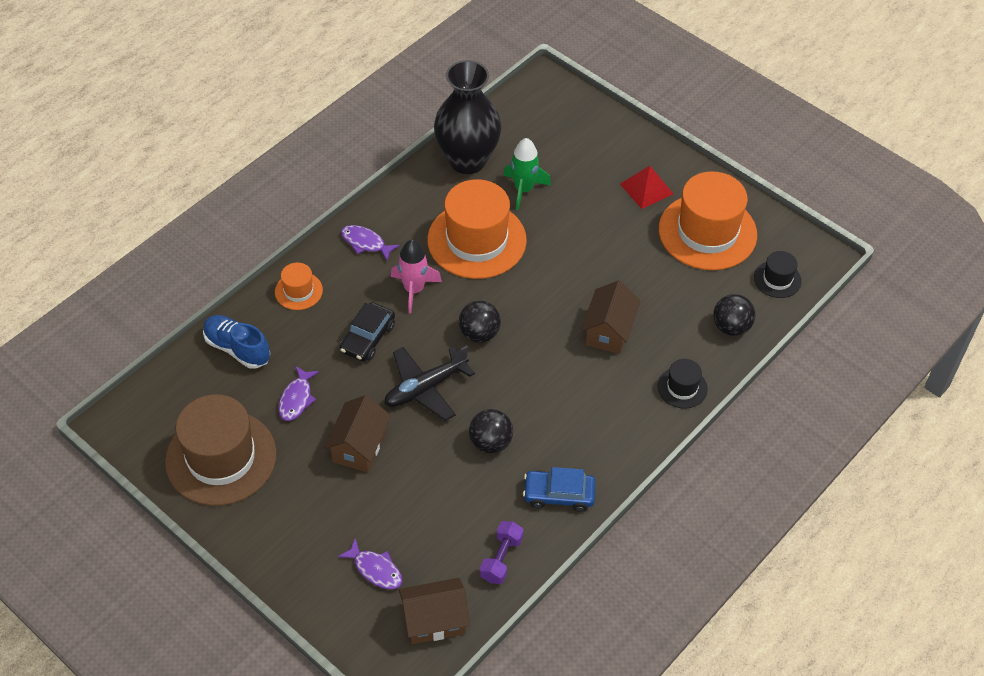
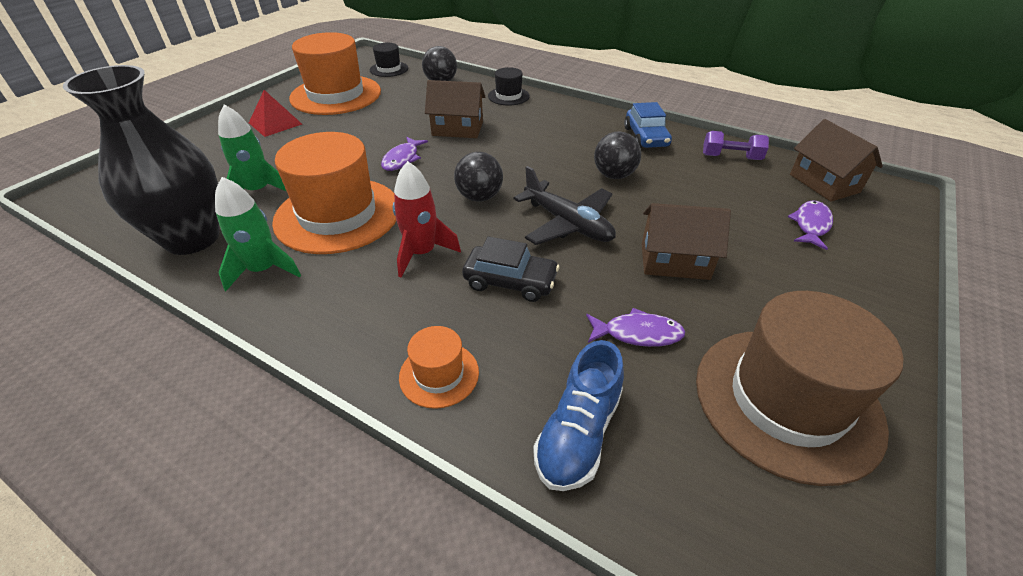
camera: 100 degrees left, 10 degrees down
(365, 243) = (337, 313): purple fish -> purple fish (402, 159)
(414, 290) = (422, 253): pink rocket -> red rocket
(420, 203) = (264, 270): none -> green rocket

